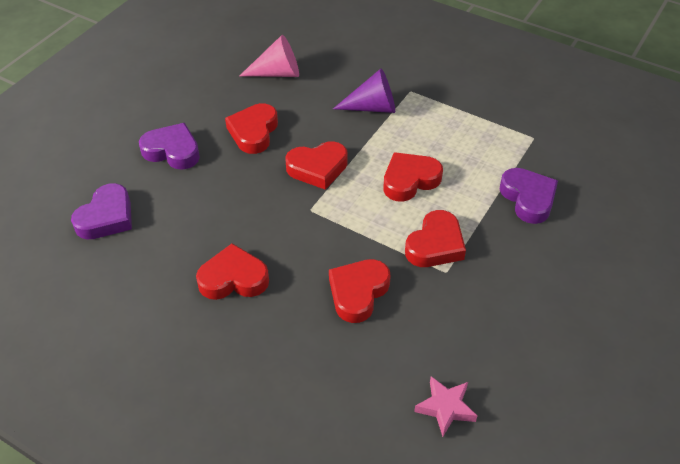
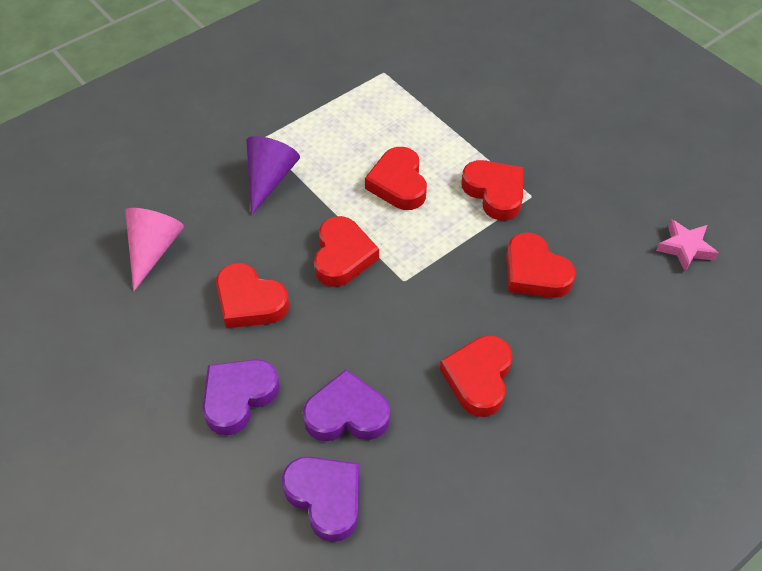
camera: 70 degrees left, 5 degrees up
(528, 198) = (462, 106): purple heart -> purple heart (347, 414)

